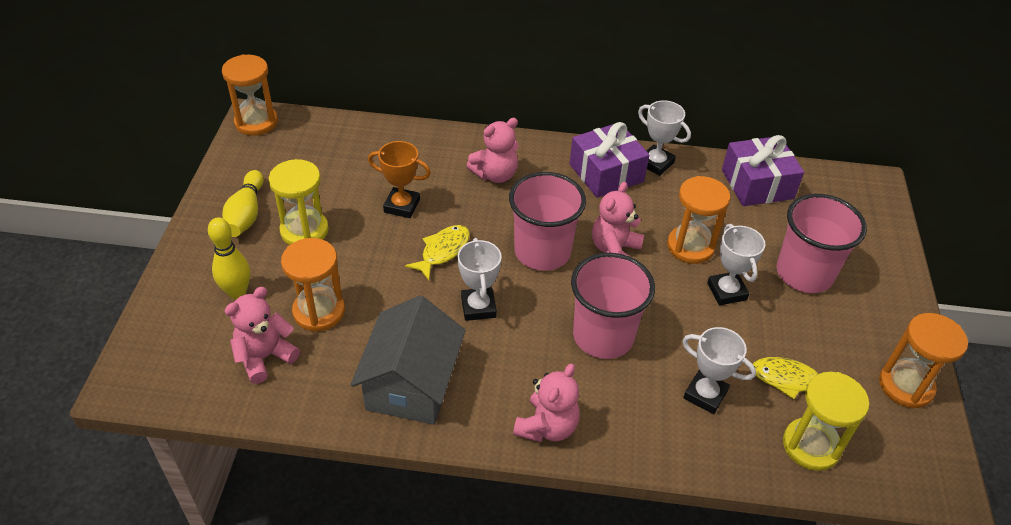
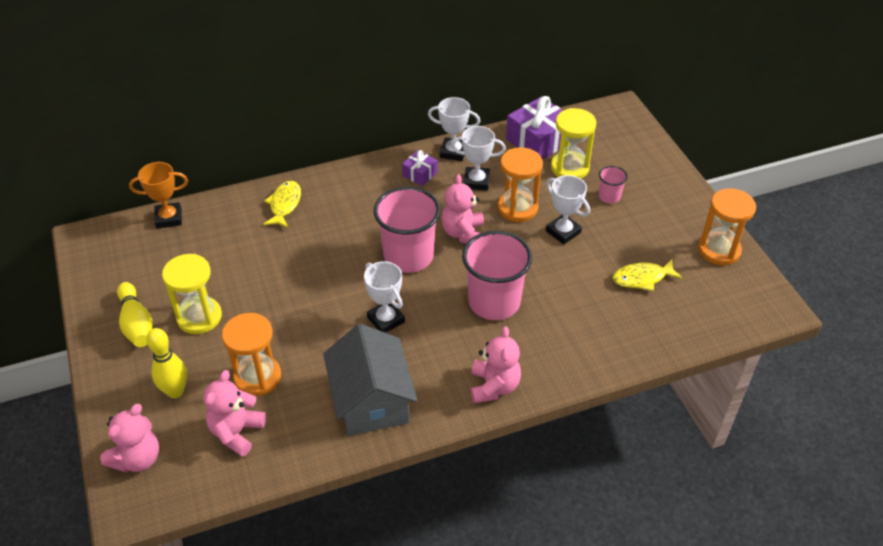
camera: 25 degrees left, 0 degrees up
(256, 122) = (89, 241): orange hourglass -> none
(402, 206) = (270, 264): orange trophy -> orange trophy (169, 218)
(443, 251) = (329, 287): yellow fish -> yellow fish (284, 205)
(495, 175) = (331, 208): pink teddy bear -> pink teddy bear (137, 458)
(606, 173) = (420, 174): purple gift -> purple gift, size x0.52
(705, 395) = (591, 314): white trophy -> white trophy (476, 181)
(804, 273) = (609, 196): pink cup -> pink cup, size x0.47
(811, 446) = (681, 319): yellow hourglass -> yellow hourglass (569, 168)

